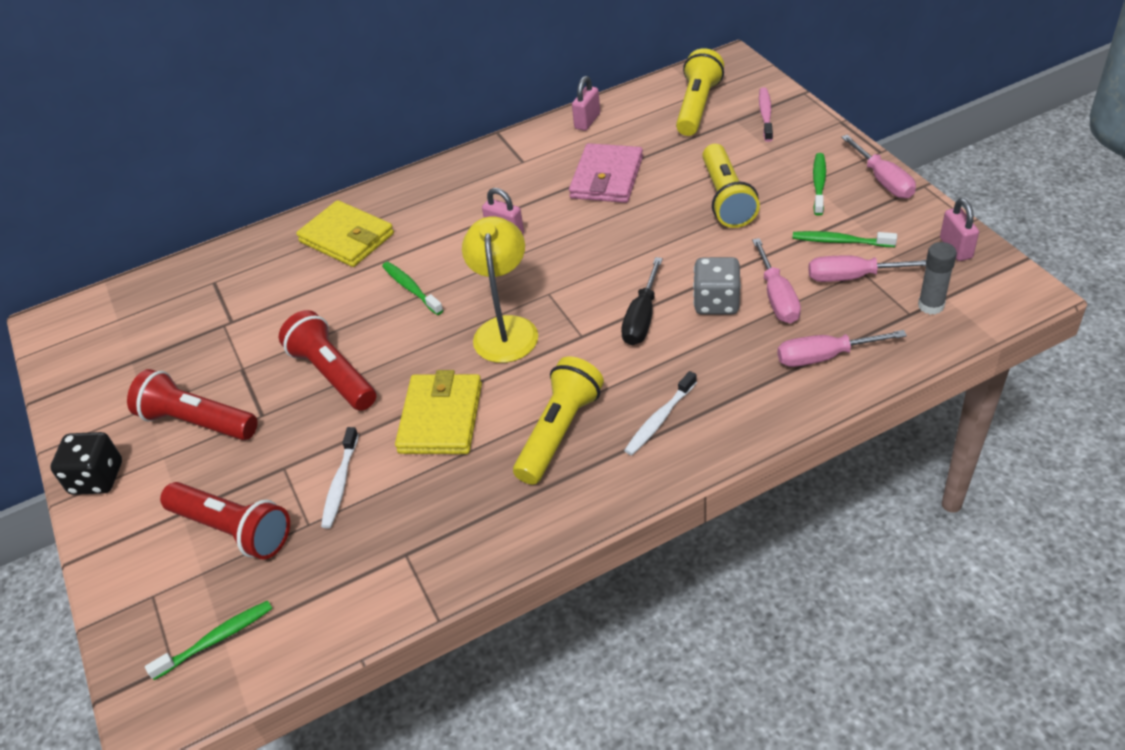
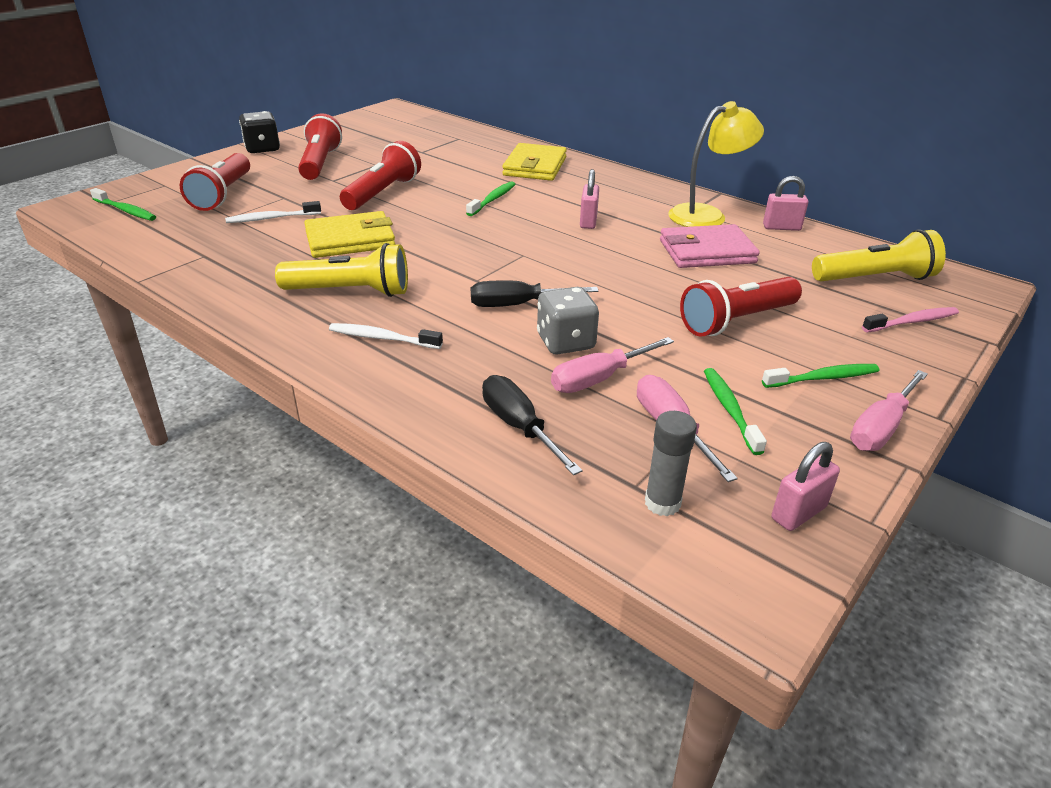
camera: 60 degrees right, 10 degrees down
(506, 329) = (466, 245): yellow lamp -> yellow lamp (707, 215)
(726, 198) = (736, 321): yellow flashlight -> red flashlight
(825, 357) = (520, 427): pink screwdriver -> black screwdriver

